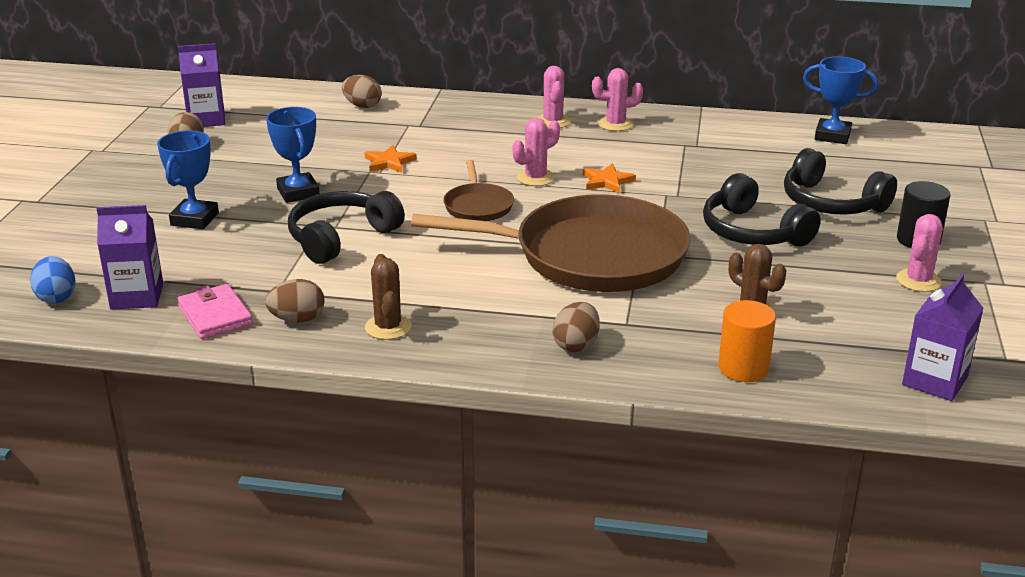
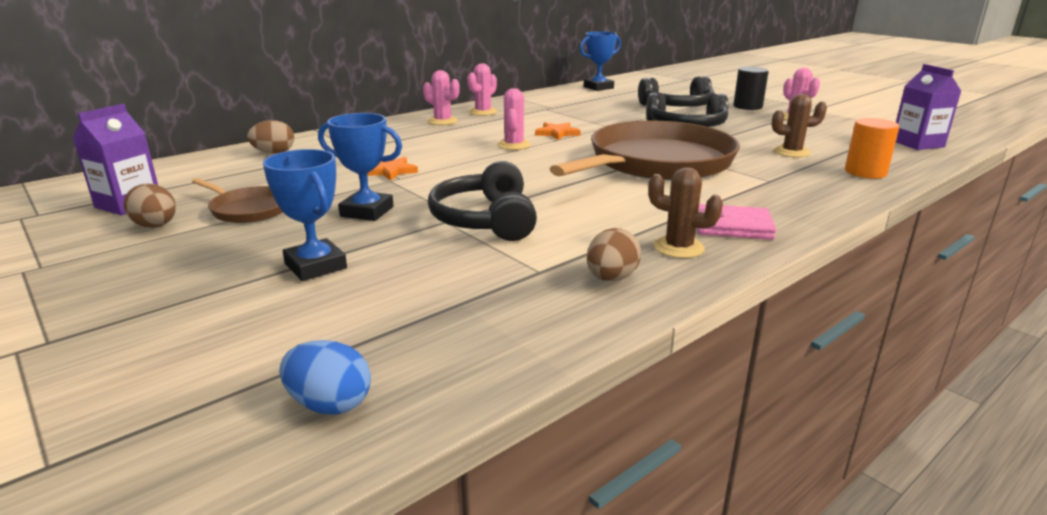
camera: 50 degrees left, 5 degrees down
(137, 296) = (426, 347): purple carton -> none
(215, 316) = (544, 315): pink wallet -> pink wallet (732, 226)
(478, 206) = (522, 168): brown pan -> brown pan (248, 209)
(576, 345) = (786, 200): brown egg -> none

